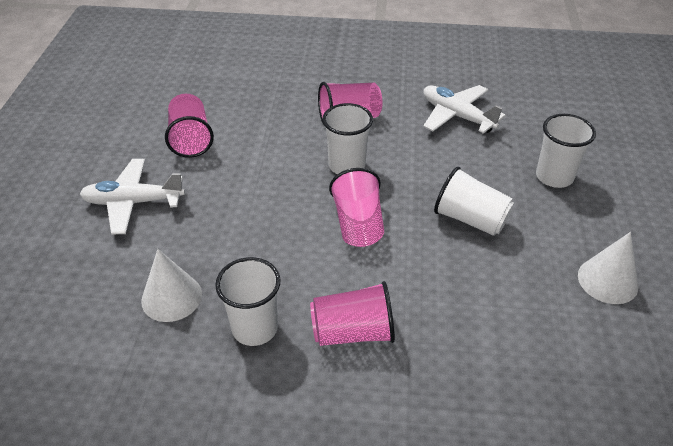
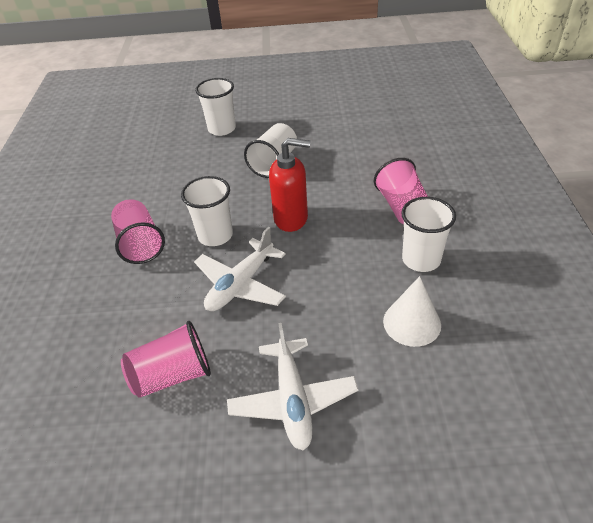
camera: 95 degrees left, 0 degrees up
(358, 224) = (291, 219): pink cup -> red soap dispenser
(457, 116) = (143, 177): white plane -> white plane (241, 284)
(607, 280) = (318, 110): white cone -> none

